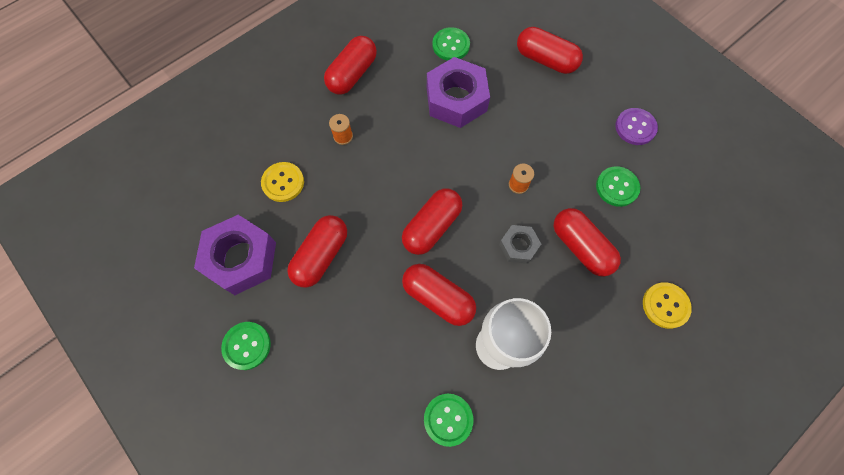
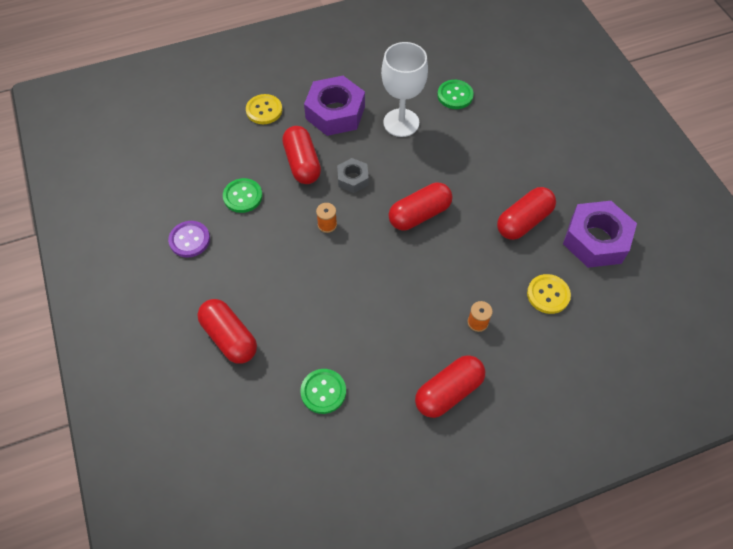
camera: 160 degrees left, 10 degrees down
(247, 346) = (596, 177): green button -> none
(438, 298) = (434, 164): red capsule -> none
(456, 99) = (346, 324): purple nut -> purple nut (335, 112)

